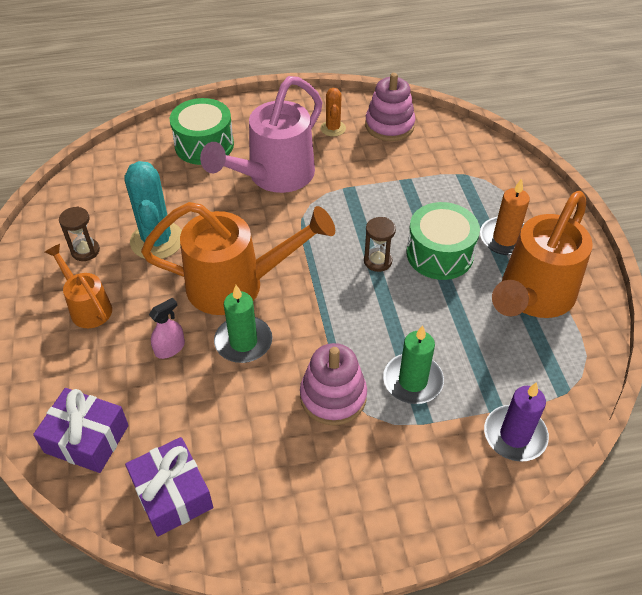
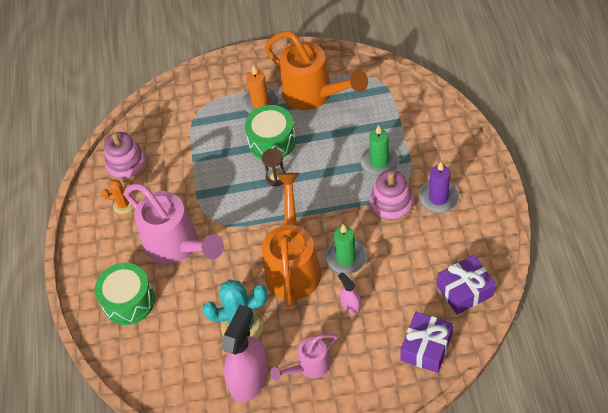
camera: 80 degrees left, 5 degrees up
(85, 251) = (249, 378): brown hourglass -> pink spray bottle
(87, 307) = (309, 366): orange watering can -> pink watering can
(515, 435) = (418, 115): purple candle -> purple candle (438, 198)

